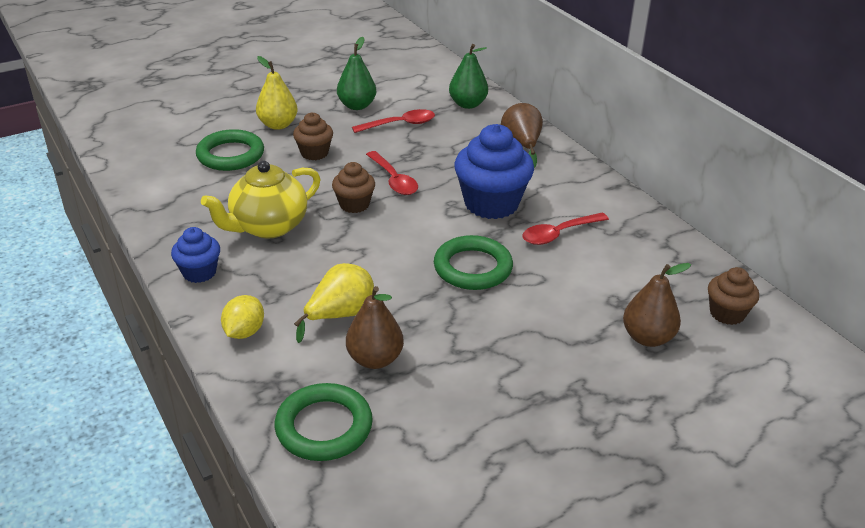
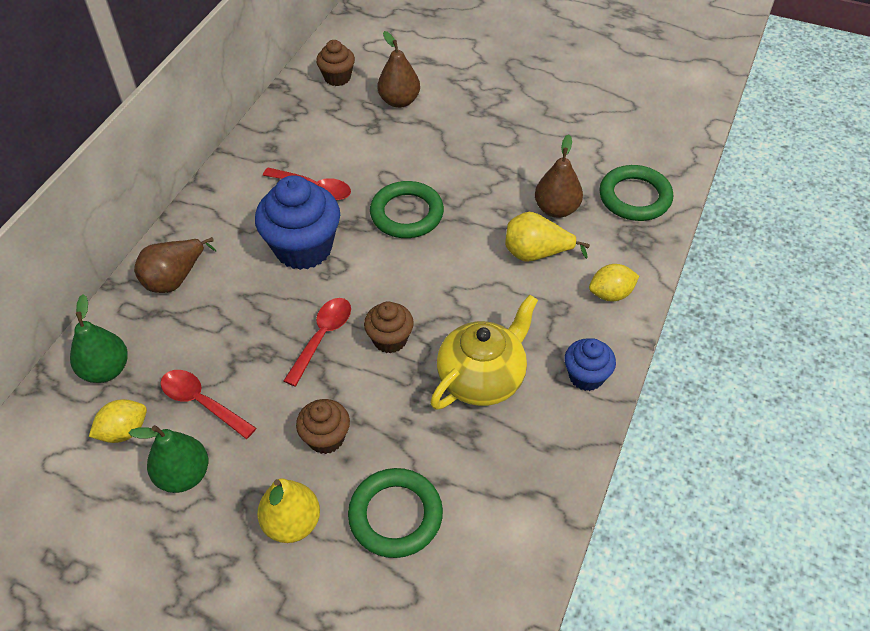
camera: 125 degrees left, 15 degrees up
(268, 227) = (482, 378): yellow teapot -> yellow teapot turned 60 degrees counterclockwise
(412, 98) = (124, 431): none -> yellow lemon

